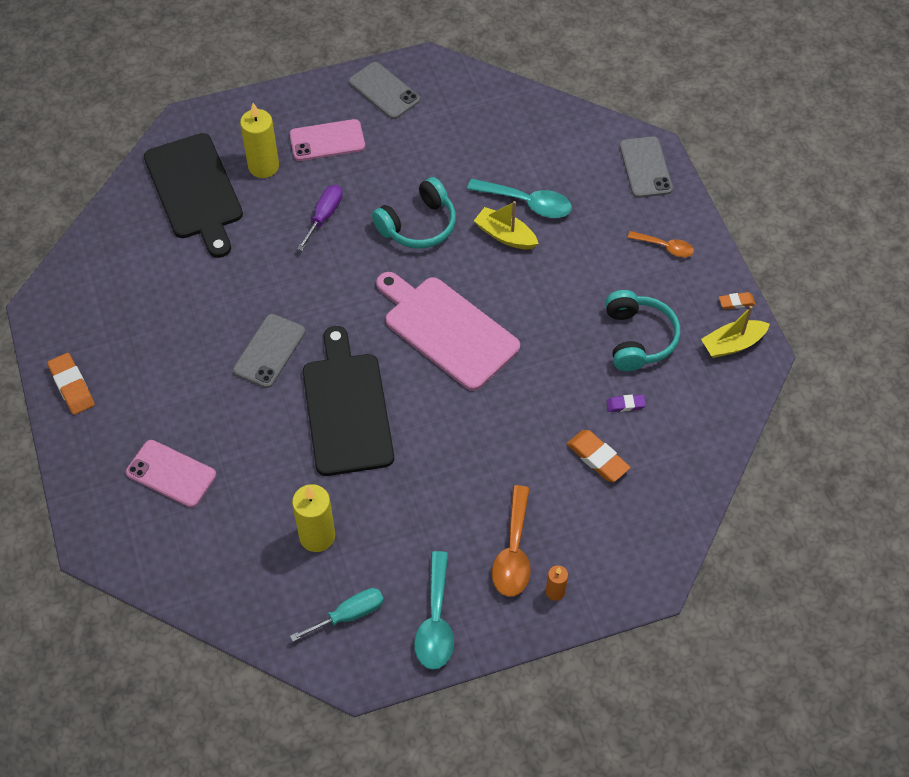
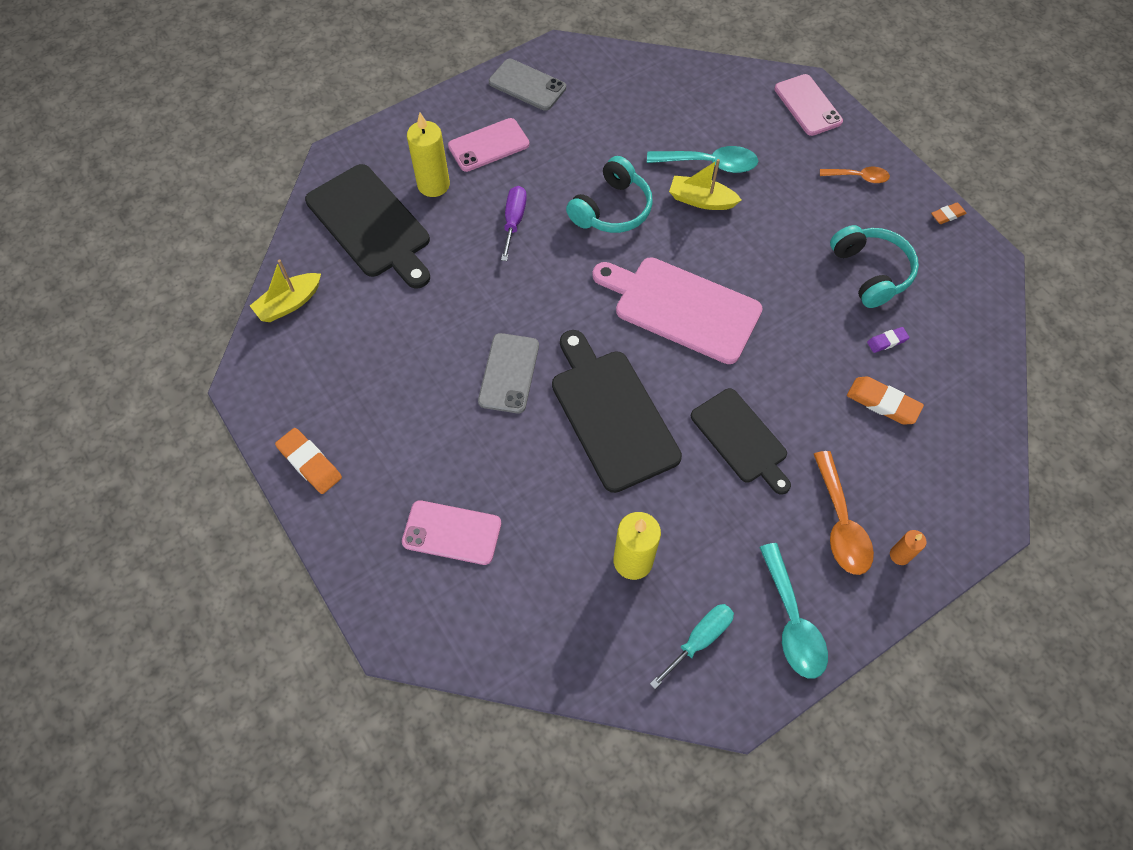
camera: 15 degrees left, 5 degrees up
(454, 458) = (741, 439): none -> black cutting board
(645, 167) = (807, 105): grey phone -> pink phone
(732, 344) = (961, 257): yellow boat -> yellow boat (289, 303)

